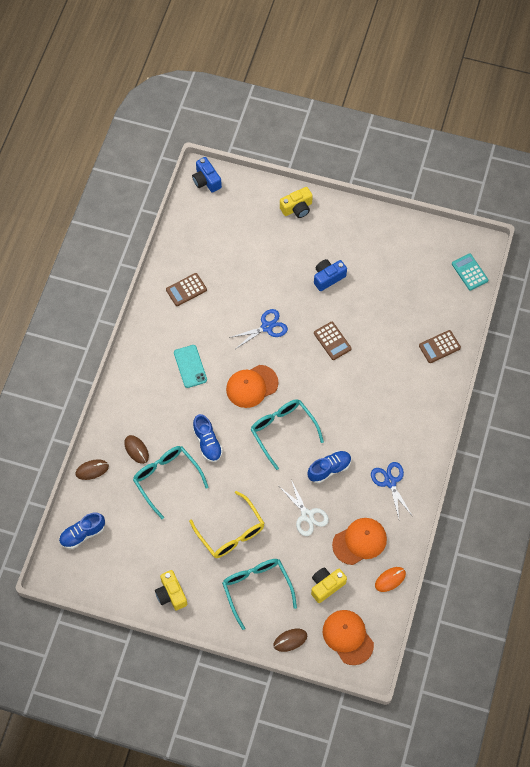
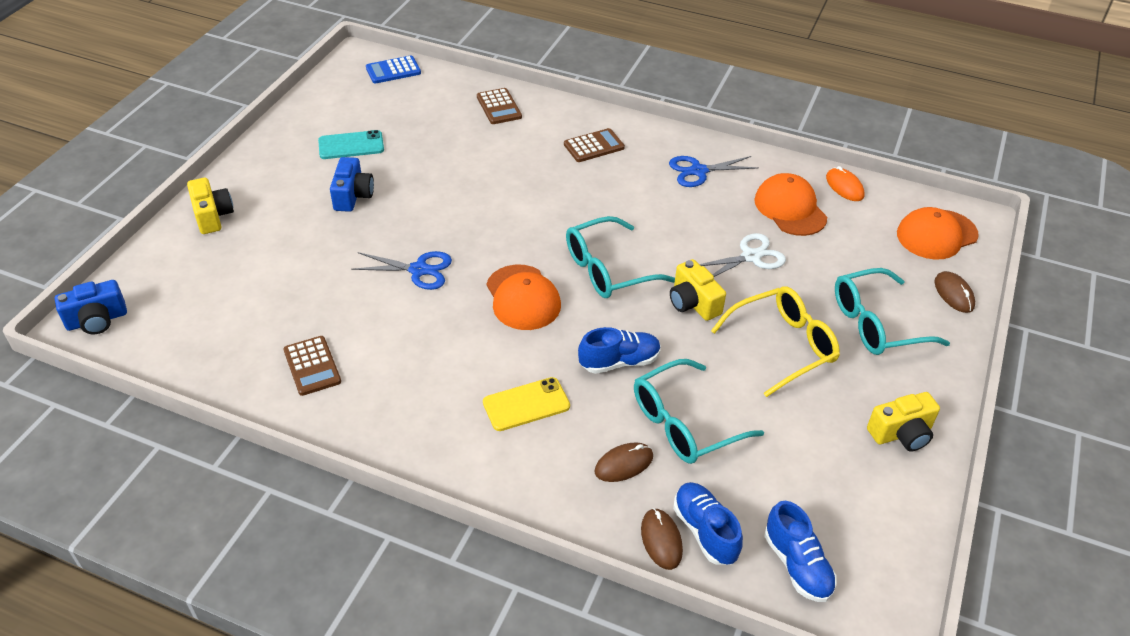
camera: 85 degrees left, 20 degrees down
(171, 398) = (526, 404): none -> yellow phone
(190, 366) = (468, 373): turquoise phone -> turquoise phone (351, 145)
(267, 327) = (419, 270): blue scissors -> blue scissors turned 120 degrees clockwise
(326, 586) = (861, 248): yellow camera -> yellow camera (693, 303)
(328, 277) = (353, 196): blue camera -> blue camera turned 150 degrees counterclockwise
(329, 469) = (676, 226): blue shoe -> blue shoe (705, 531)
(332, 341) = (463, 202): brown calculator -> brown calculator (594, 146)
(469, 272) = (393, 70): turquoise calculator -> blue calculator

